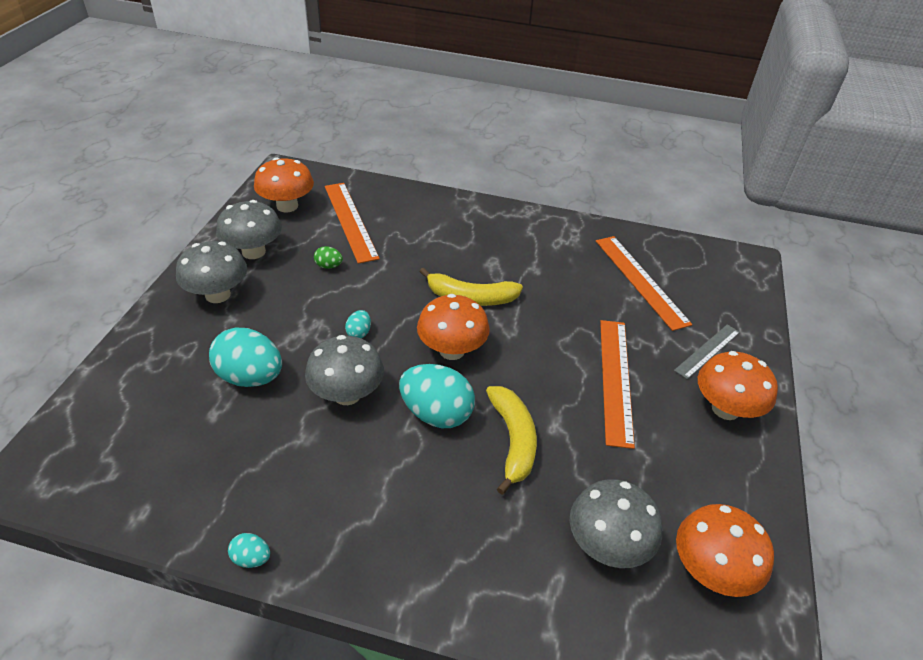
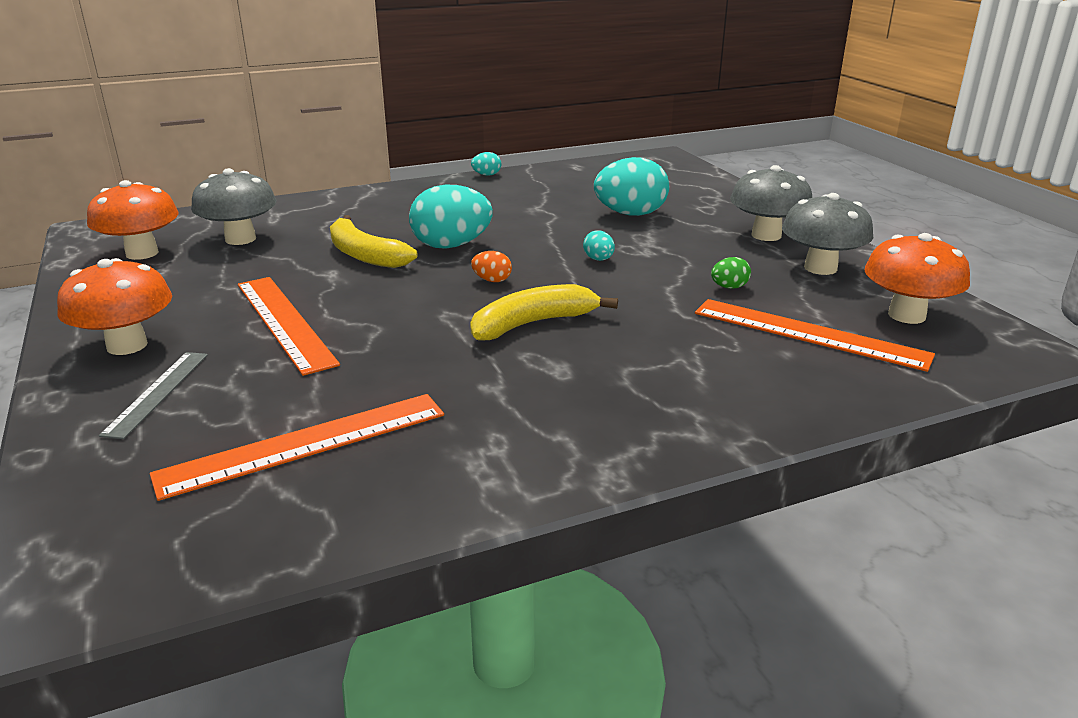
camera: 145 degrees right, 15 degrees down
(347, 394) = (542, 231): grey mushroom -> none
(452, 350) = (492, 280): orange mushroom -> orange egg
(640, 280) = (304, 444): orange ruler -> orange ruler turned 60 degrees counterclockwise

